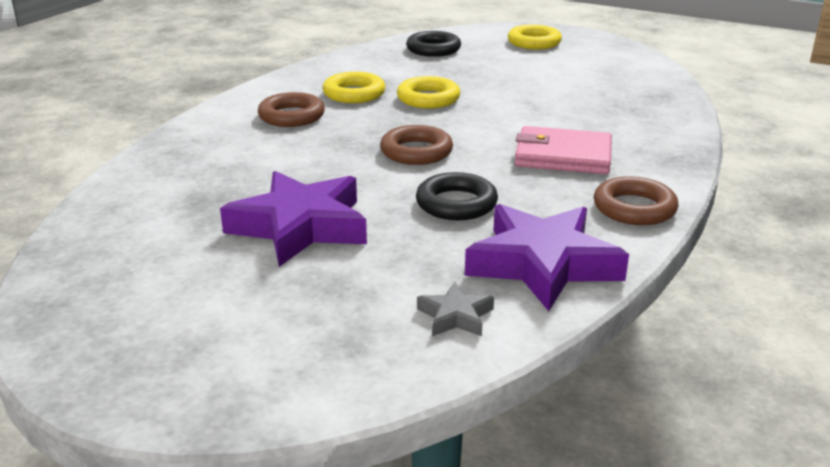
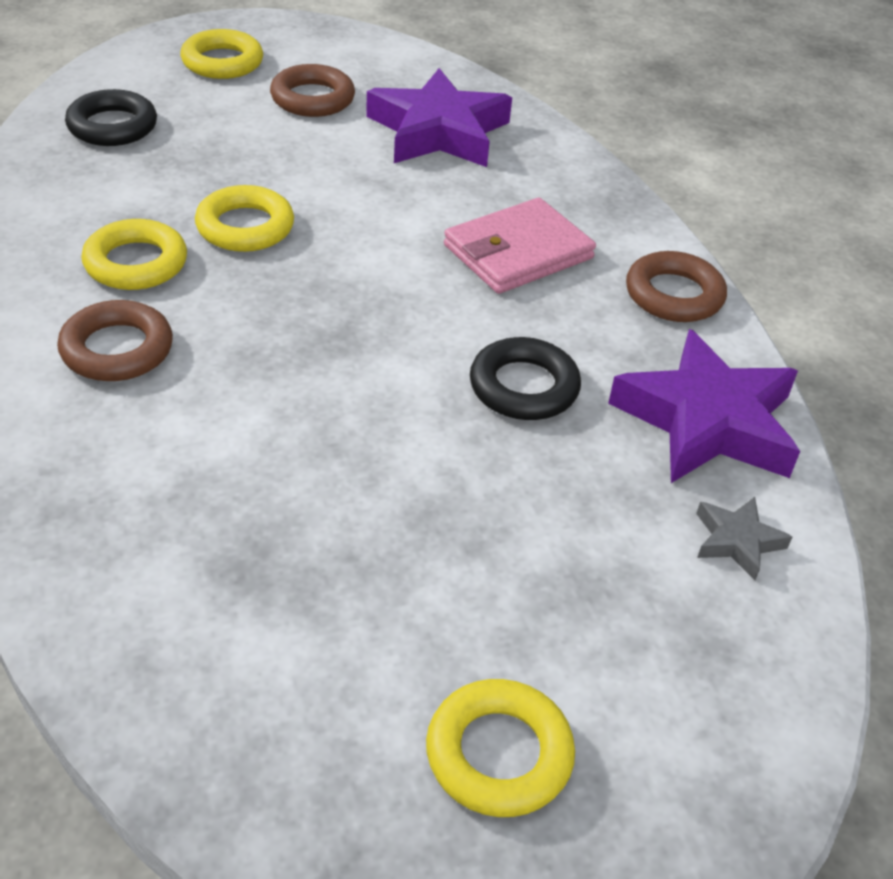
camera: 50 degrees left, 15 degrees up
(173, 312) = (499, 754): none -> yellow ring
(300, 227) = (425, 529): purple star -> purple star (438, 132)
(416, 152) = (367, 329): brown ring -> brown ring (312, 98)

